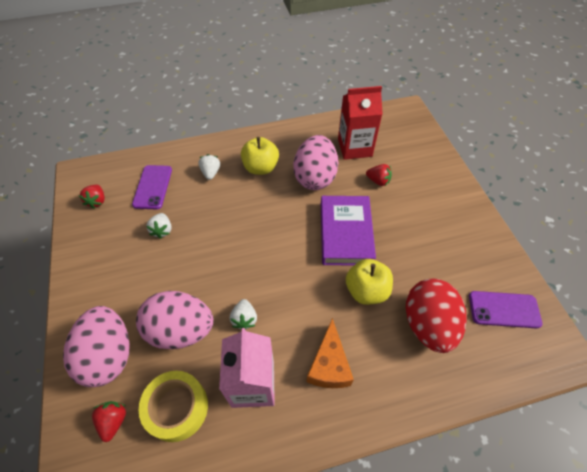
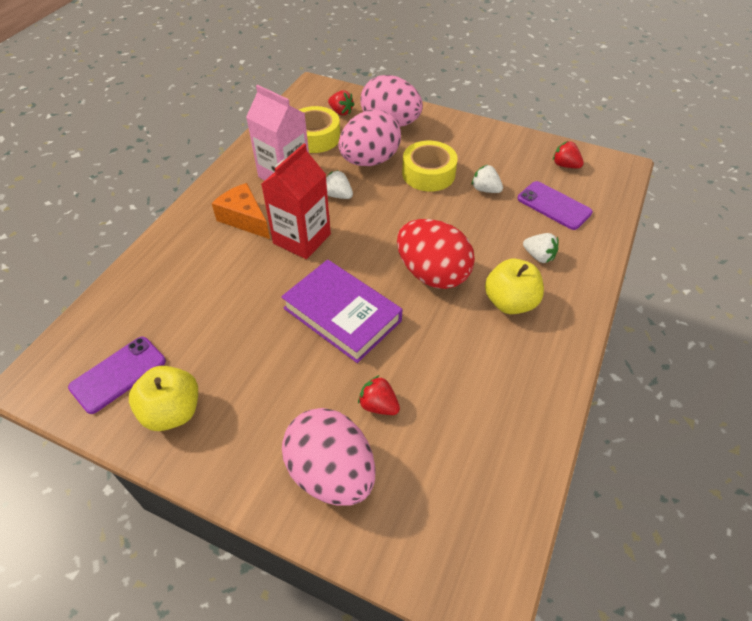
camera: 130 degrees right, 5 degrees down
(168, 276) = (428, 174): none -> yellow tape
(315, 177) = (447, 343): pink egg -> pink egg (331, 473)
(354, 147) = (461, 428): red carton -> red carton (302, 239)
(366, 290) = (268, 284): yellow apple -> yellow apple (172, 411)
(378, 181) = (378, 405): red strawberry -> red strawberry turned 60 degrees clockwise
(428, 324) = (188, 302): red egg -> red egg (432, 274)

